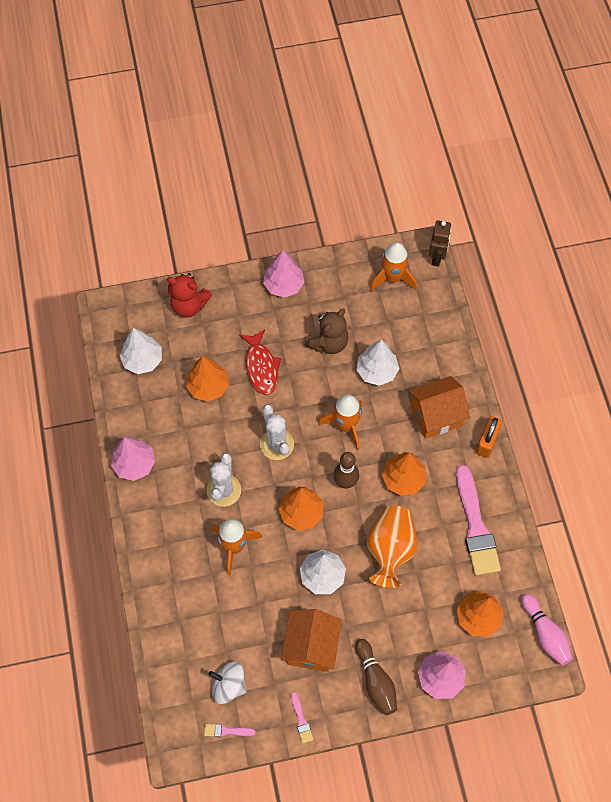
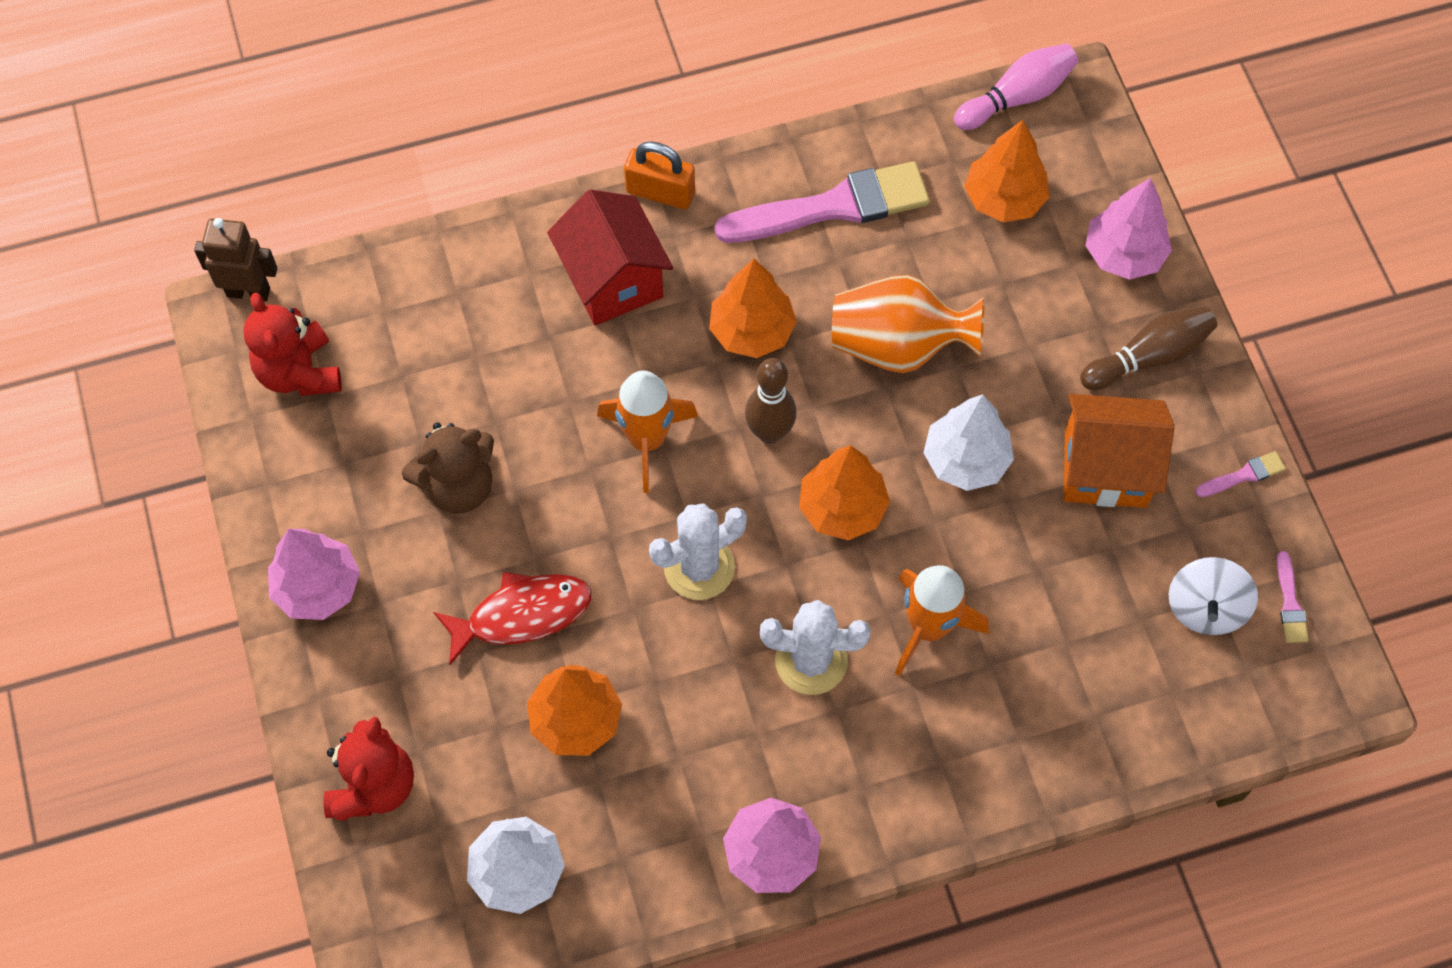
camera: 95 degrees left, 0 degrees up
(328, 343) = (458, 486): brown teddy bear -> brown teddy bear turned 120 degrees clockwise
(376, 371) = (520, 390): white tree -> none
(392, 278) = (299, 372): orange rocket -> red teddy bear
(436, 416) = (612, 280): orange house -> red house

